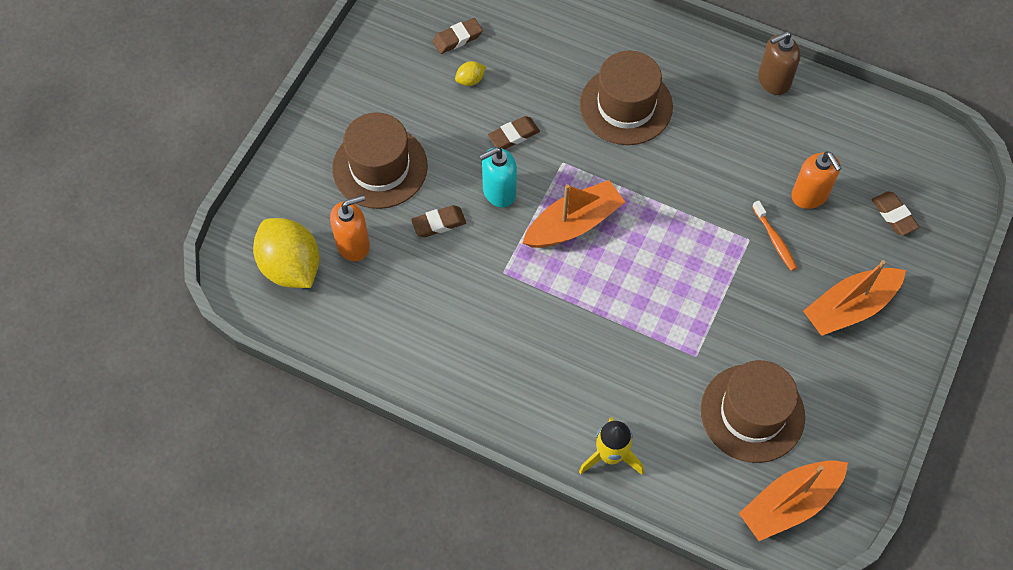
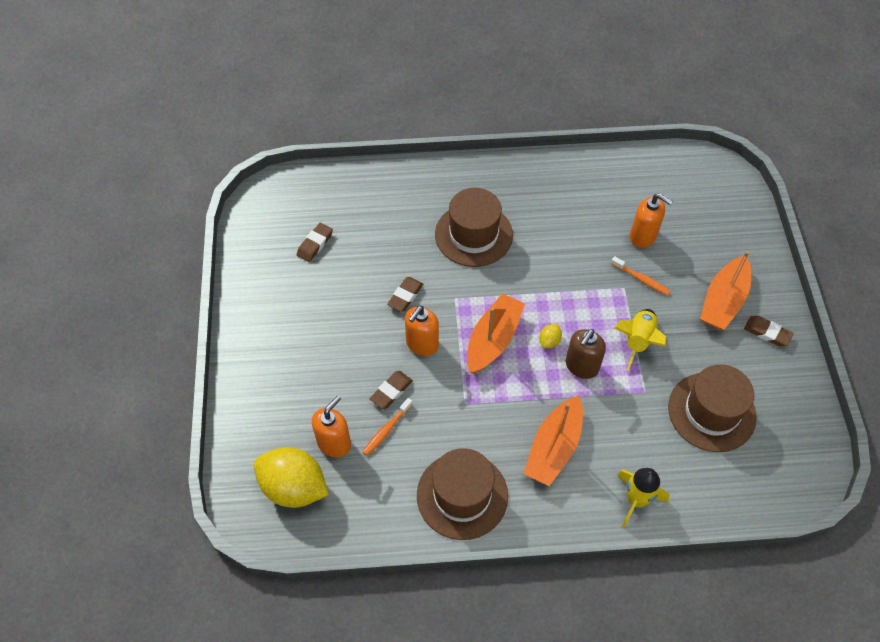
camera: 30 degrees left, 5 degrees down
(380, 167) = (316, 371): brown hat -> brown hat (462, 495)
(410, 258) = (386, 430): none -> orange toothbrush
(470, 80) = (345, 271): yellow lemon -> yellow lemon (549, 341)
(499, 192) = (422, 344): turquoise soap dispenser -> orange soap dispenser
(725, 302) = (638, 341): none -> yellow rocket
(773, 81) = (564, 169): brown soap dispenser -> brown soap dispenser (581, 366)
(789, 504) = (781, 464): orange boat -> orange boat (554, 448)
(894, 215) = (707, 222): brown eraser -> brown eraser (767, 333)

